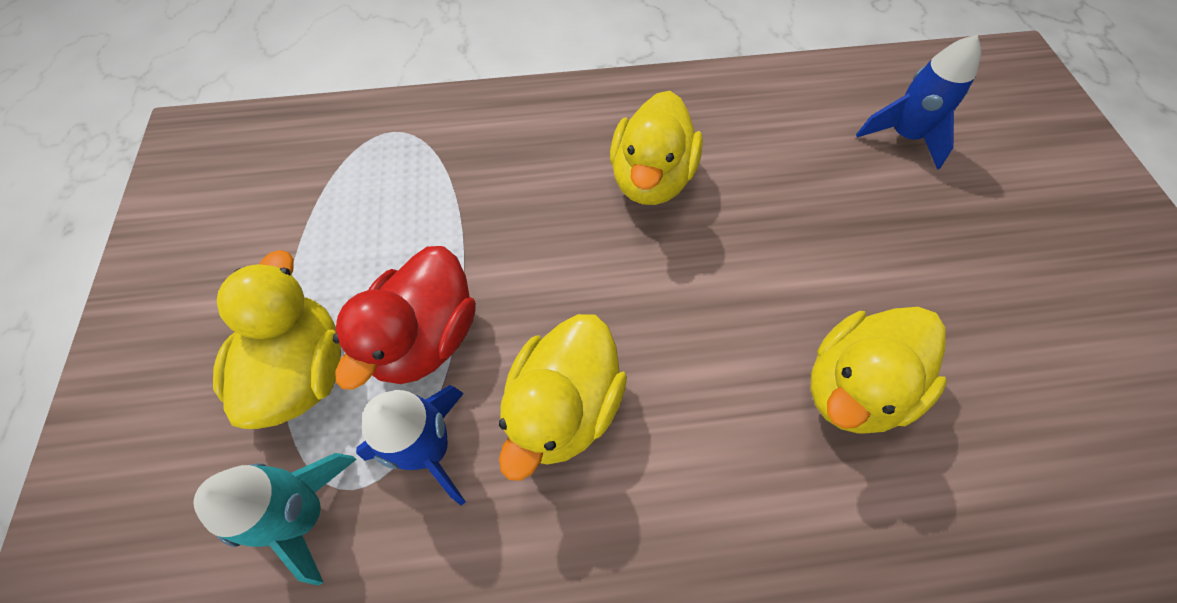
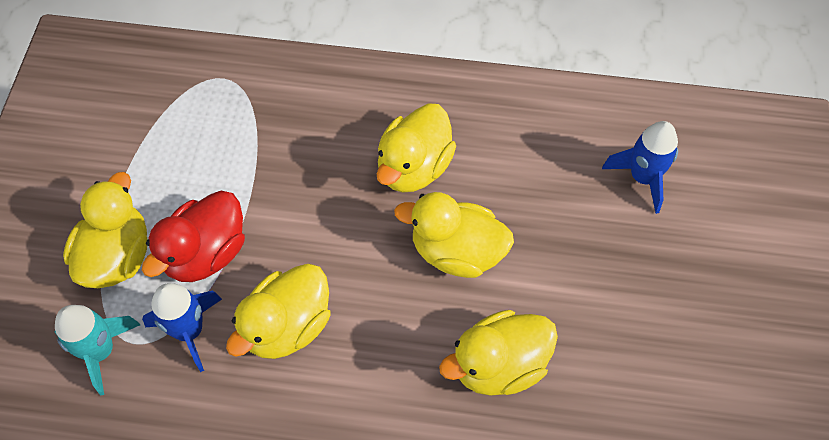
camera: 15 degrees right, 0 degrees up
(740, 261) = (457, 252): none -> yellow duck

